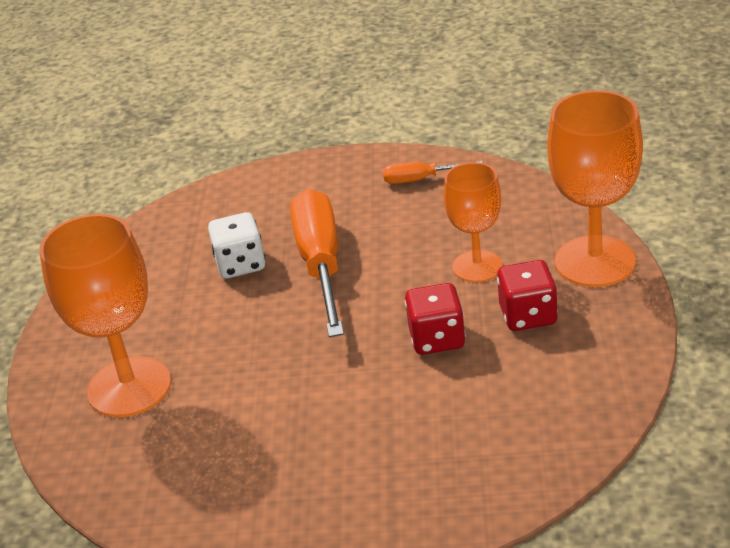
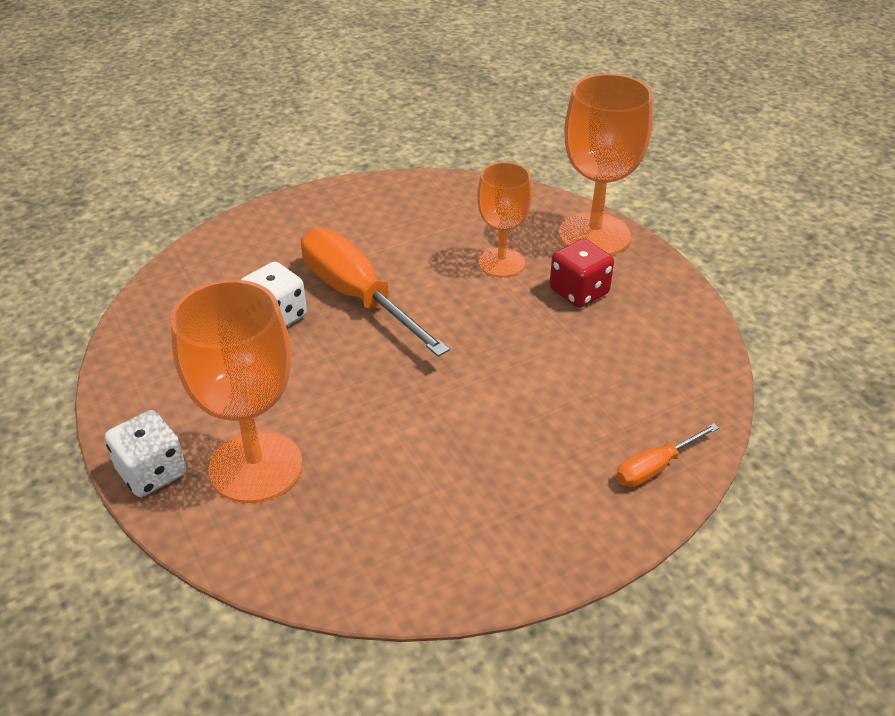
camera: 35 degrees left, 5 degrees up
(54, 367) = (152, 472): none -> white dice
(420, 179) = (388, 201): orange screwdriver -> orange screwdriver (655, 468)
(437, 339) = (519, 332): red dice -> none

